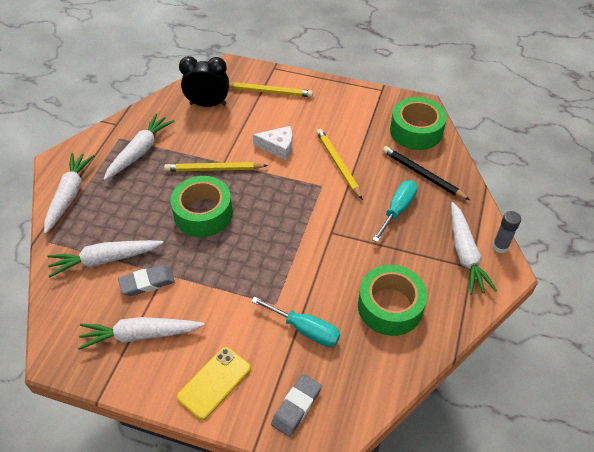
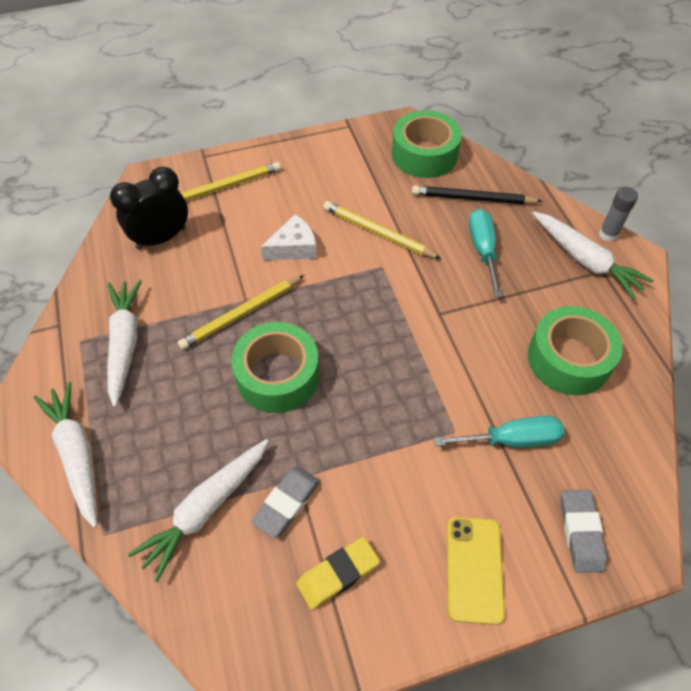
camera: 35 degrees left, 5 degrees up
(140, 335) = (338, 574): white carrot -> yellow eraser

